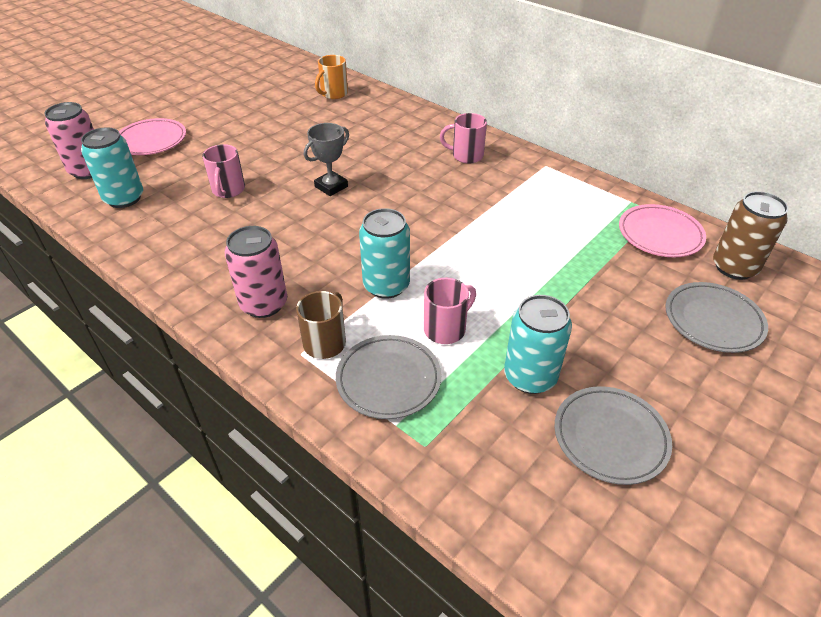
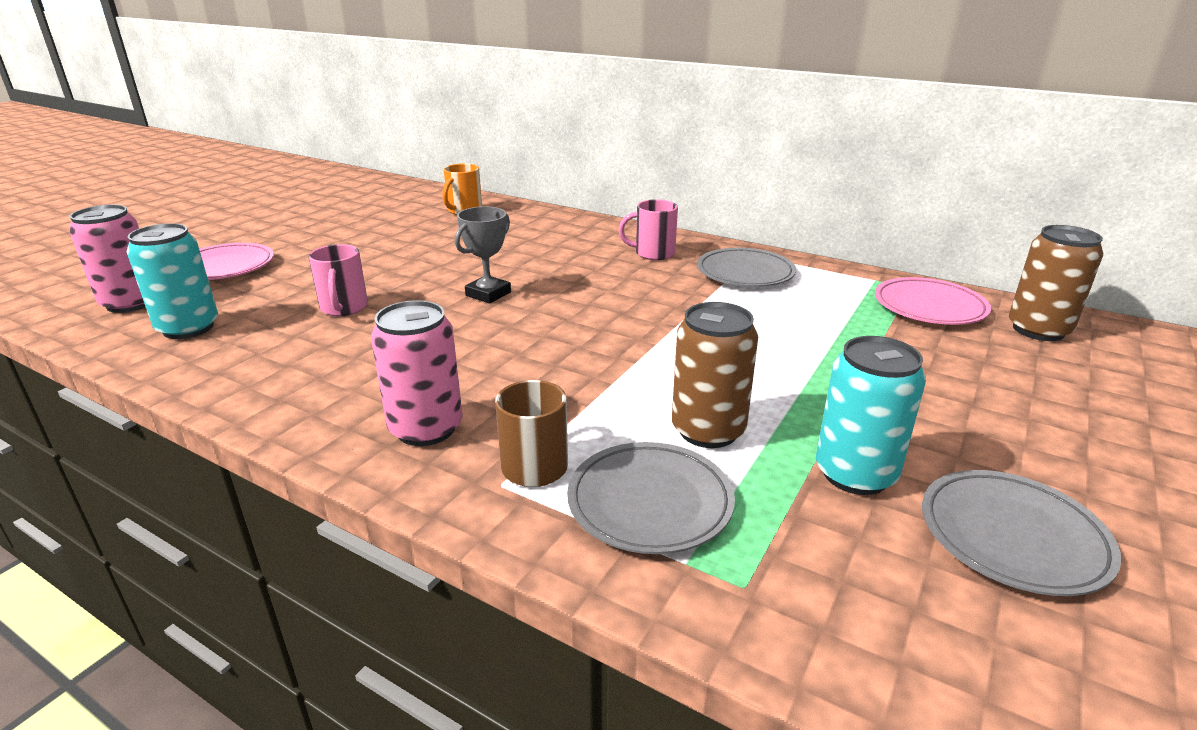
camera: 10 degrees left, 15 degrees down
(386, 285) = (602, 389): turquoise can -> none
(446, 329) = (708, 430): pink mug -> brown can
(713, 320) = (1052, 385): grey plate -> grey plate (745, 273)

